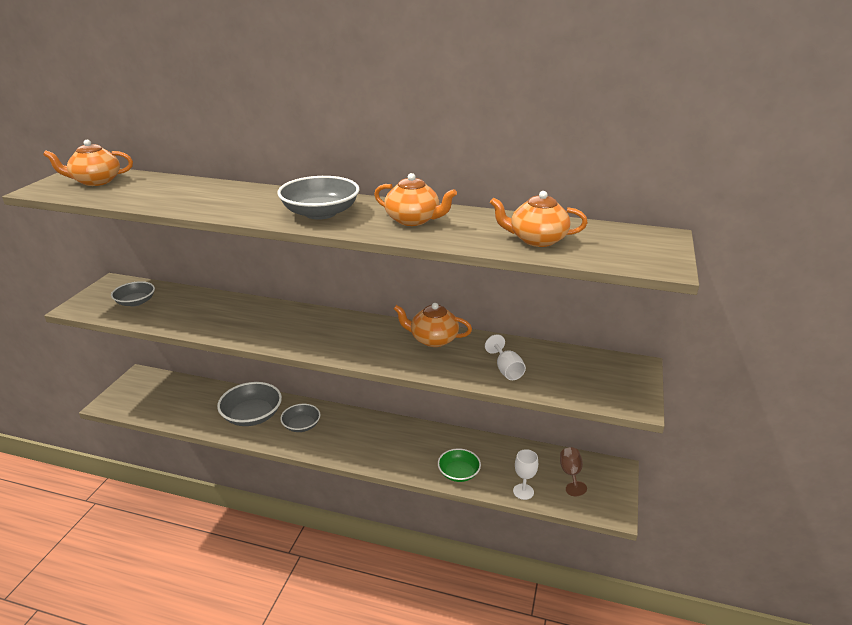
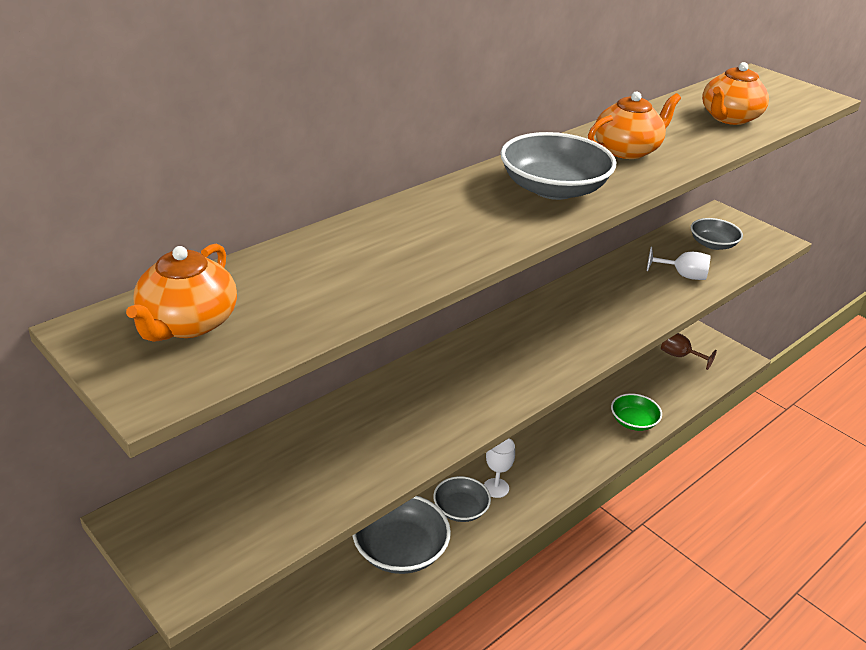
camera: 60 degrees left, 5 degrees up
(135, 302) = (247, 505): grey bowl -> grey bowl (713, 244)
(433, 339) = (592, 292): orange teapot -> none
(523, 491) = (685, 394): white goblet -> white goblet (496, 488)

